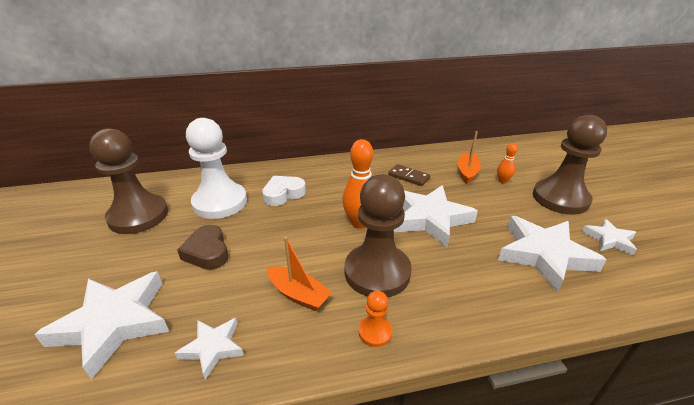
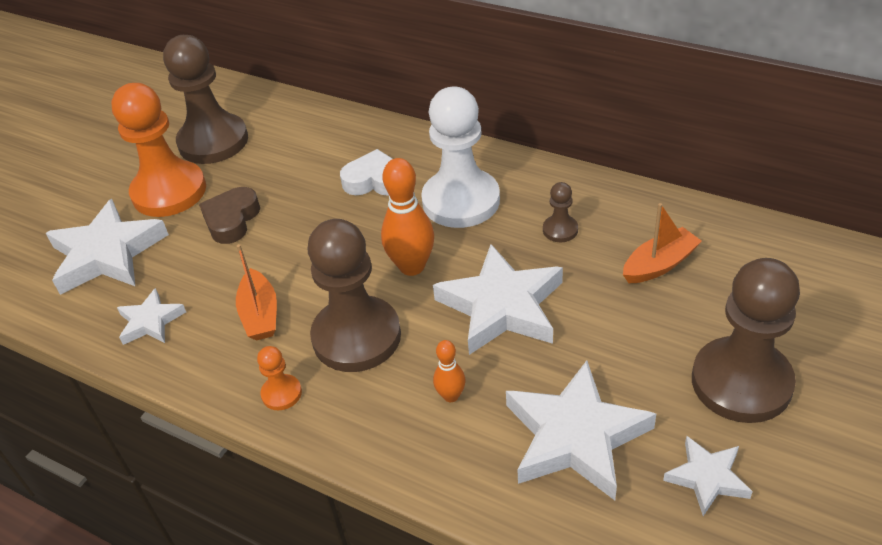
camera: 45 degrees right, 10 degrees up
(132, 257) = (169, 192): none -> orange pawn
(220, 202) = (299, 160): white pawn -> white pawn (461, 201)
(408, 177) = (560, 230): brown domino -> brown pawn
(502, 181) = (693, 307): orange bowling pin -> orange bowling pin (451, 396)

